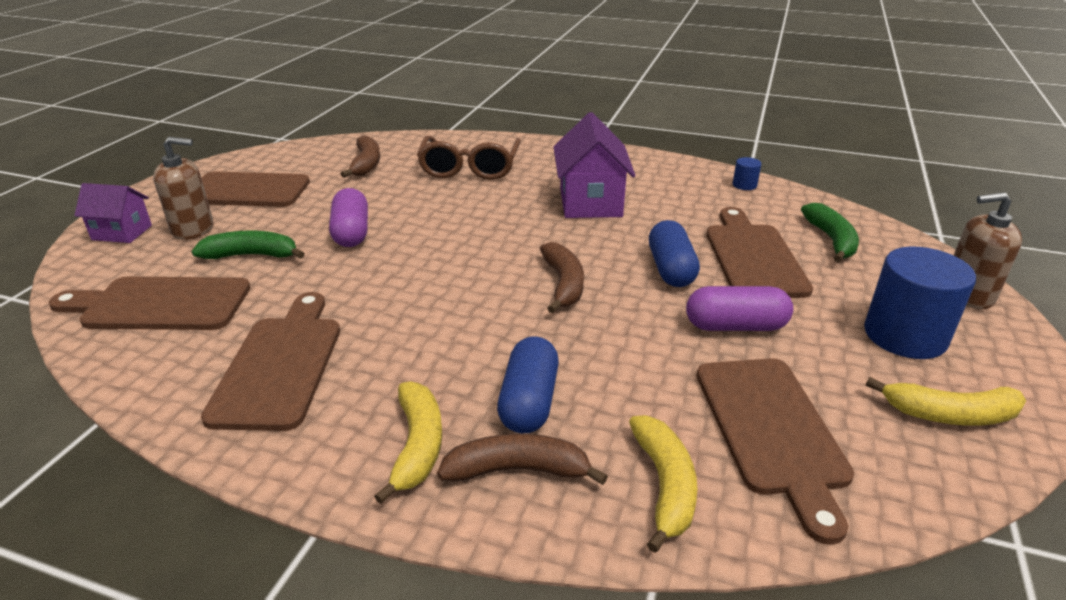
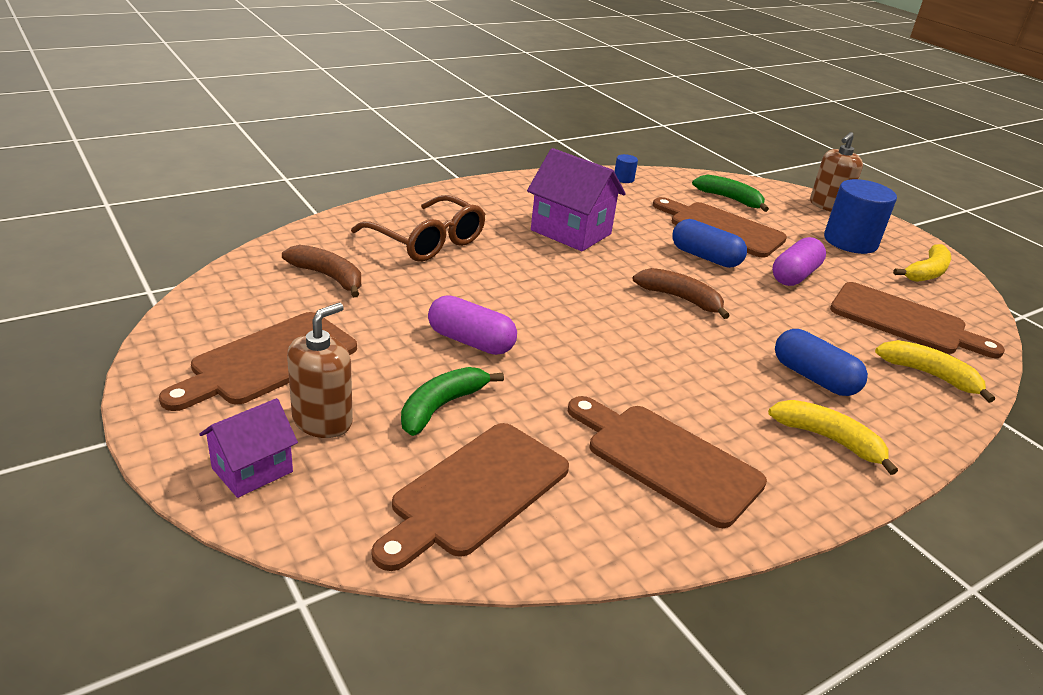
camera: 55 degrees left, 0 degrees up
(518, 470) = (882, 414): brown banana -> none

